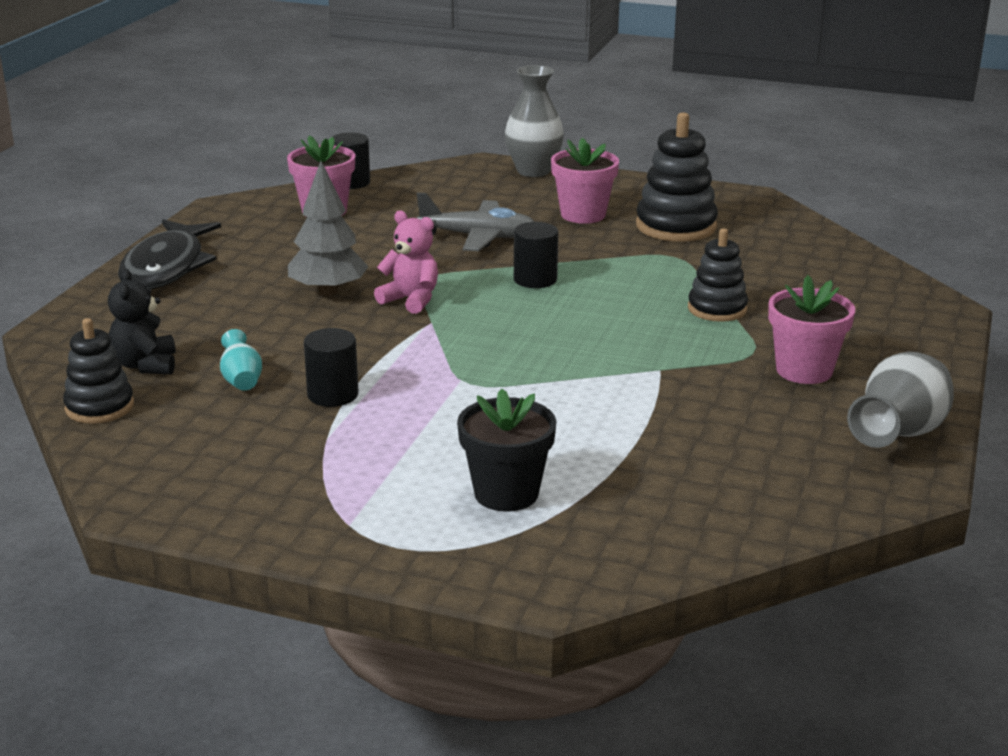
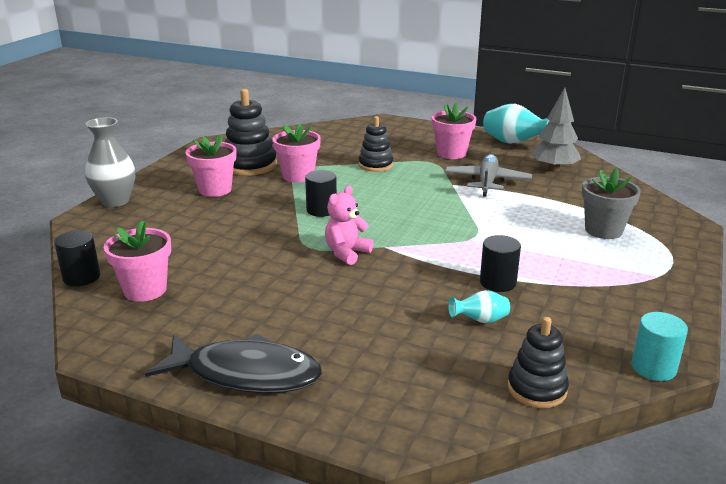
camera: 85 degrees left, 0 degrees up
(118, 485) = (653, 367): none -> turquoise cylinder
(145, 365) = (458, 370): black teddy bear -> none
(328, 291) = (324, 286): grey tree -> grey tree (553, 169)
(478, 237) = (239, 226): grey plane -> grey plane (487, 182)
(506, 493) = (603, 230): black flower pot -> grey flower pot
(649, 258) = (298, 176): none -> pink flower pot
(898, 435) = (514, 143): grey vase -> turquoise vase

